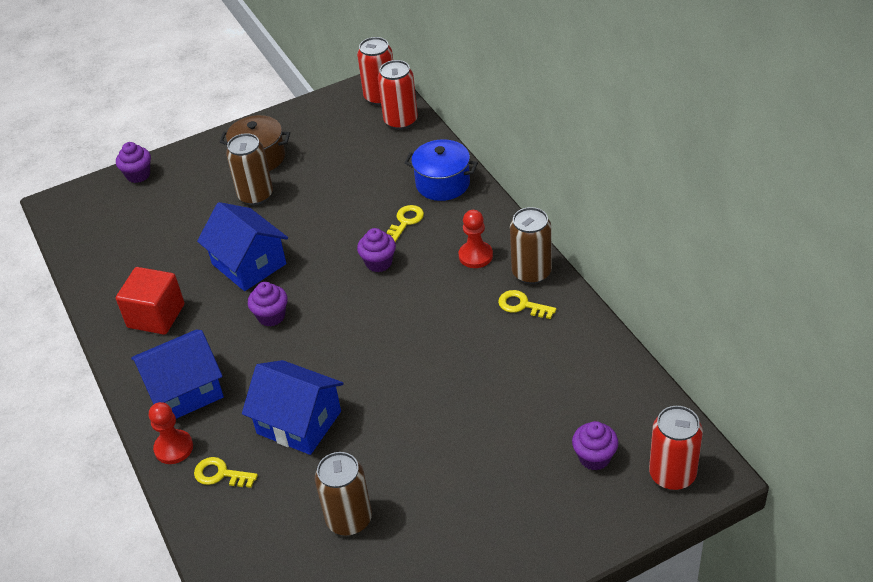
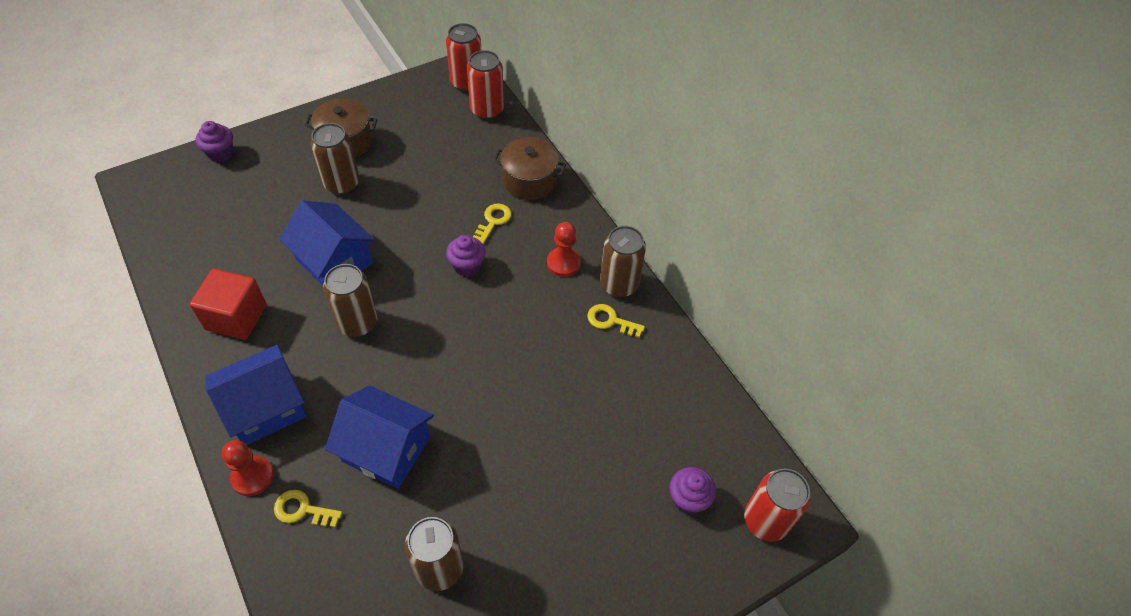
camera: 10 degrees left, 10 degrees up
(271, 316) = (357, 323): purple cupcake -> brown can
(443, 183) = (529, 181): blue pot -> brown pot

